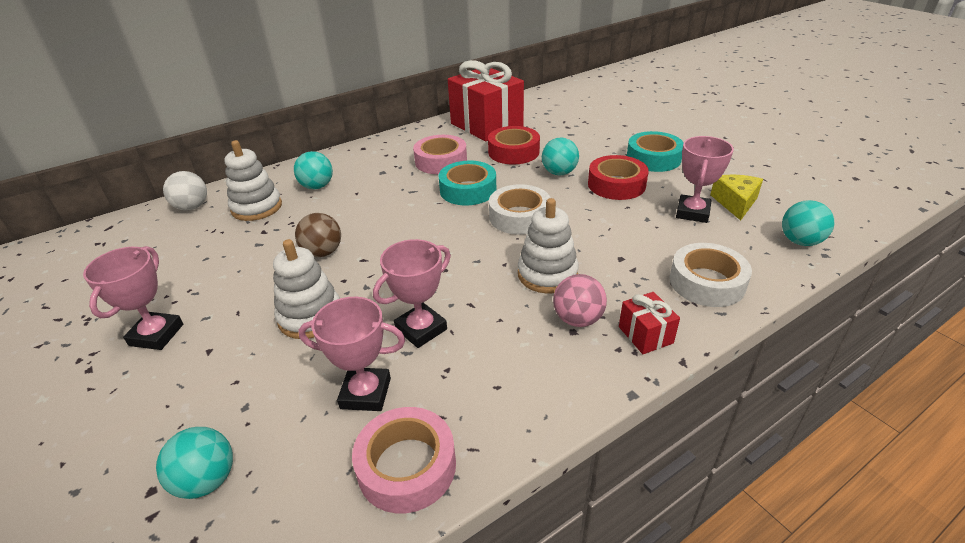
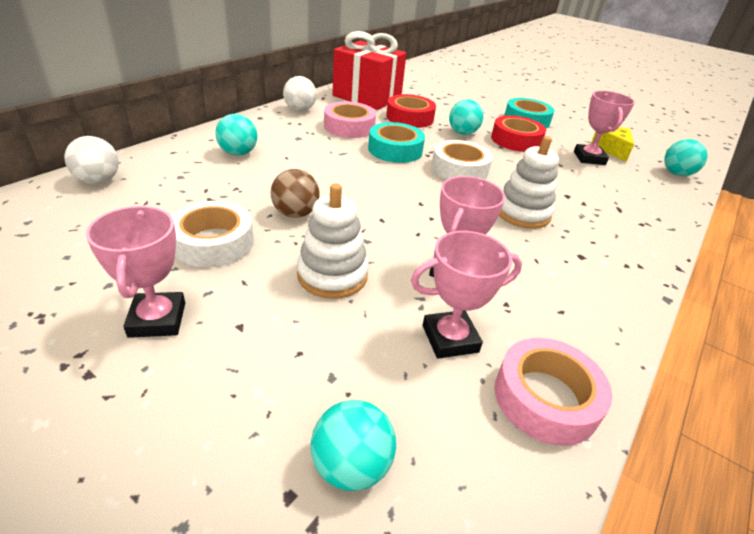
camera: 25 degrees left, 0 degrees up
(257, 207) = (183, 176): white stacking toy -> none
(406, 140) = (300, 110): none -> white ball
(577, 319) = (577, 246): pink ball -> none
(645, 335) = (636, 251): red gift -> none
(707, 282) = (643, 208): white tape -> white tape (213, 242)

